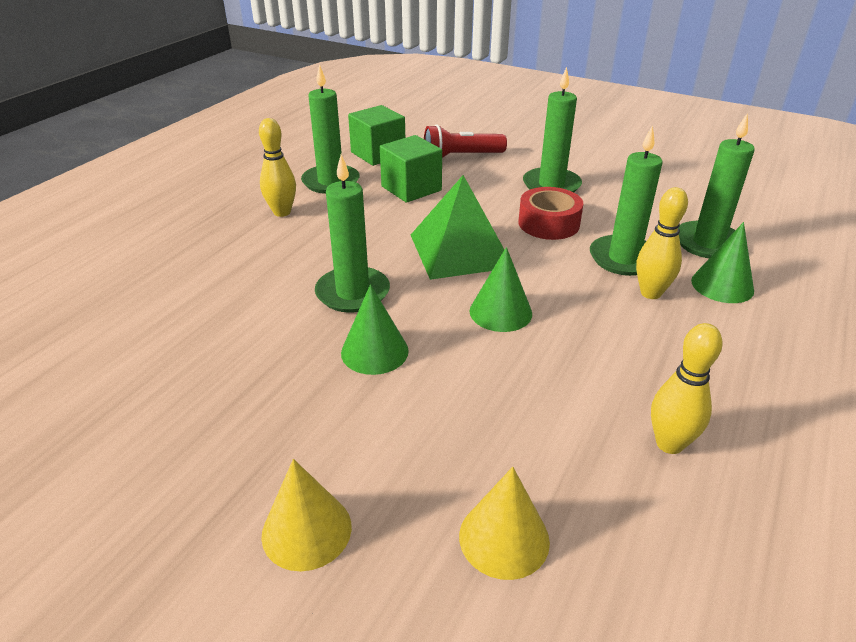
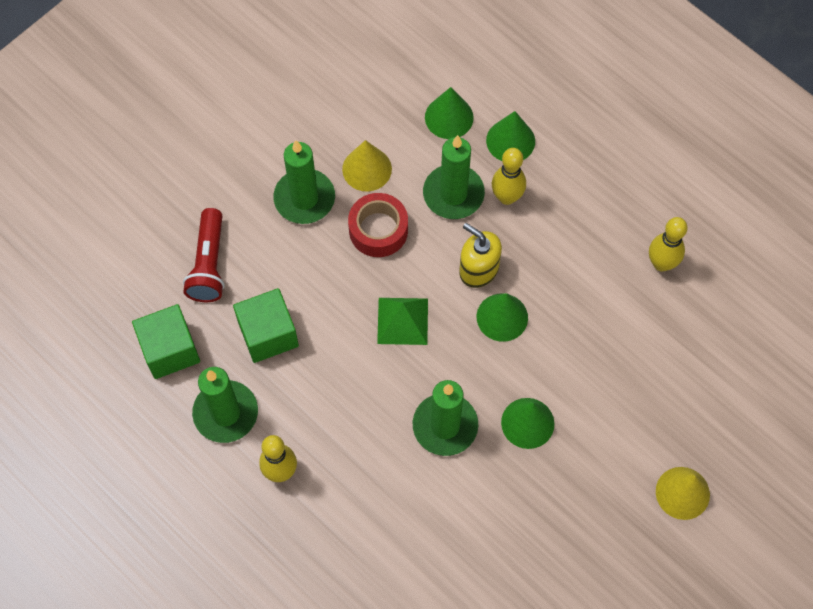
camera: 75 degrees left, 30 degrees up
(460, 250) = (402, 321): green pyramid -> green pyramid, size x0.63
(504, 538) = (709, 384): yellow cone -> yellow cone (367, 169)
(548, 287) = (478, 269): none -> yellow soap dispenser
(707, 243) = (449, 117): green candle -> green cone

